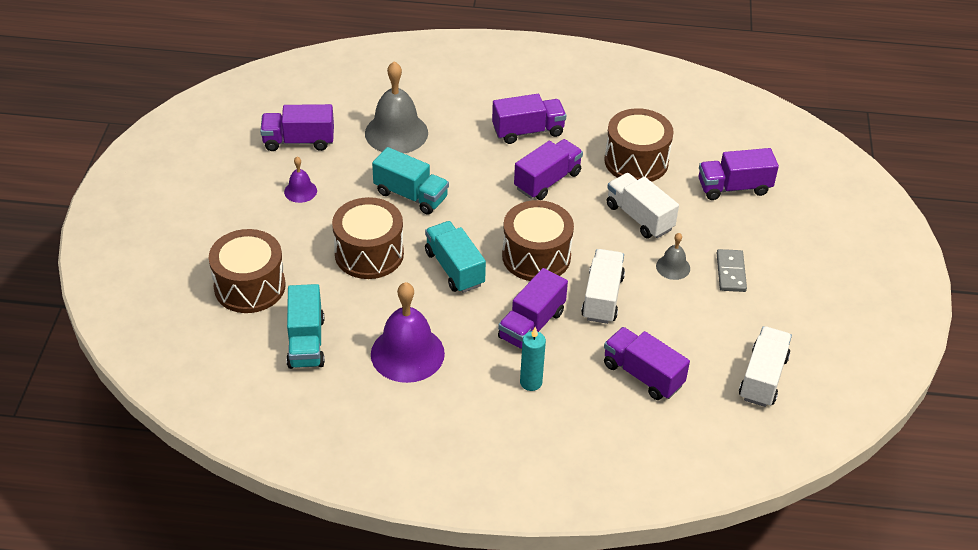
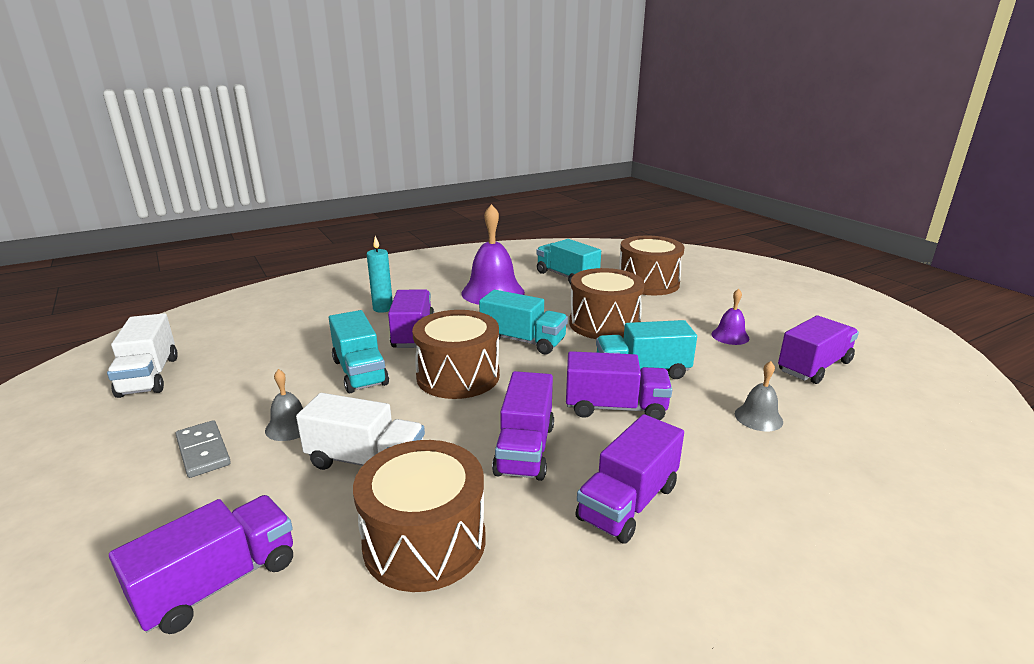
camera: 145 degrees right, 20 degrees down
(396, 133) = (758, 417): grey bell -> grey bell, size x0.49
(602, 297) = (360, 372): white truck -> turquoise truck
(643, 375) = (284, 340): purple truck -> purple truck (615, 408)

